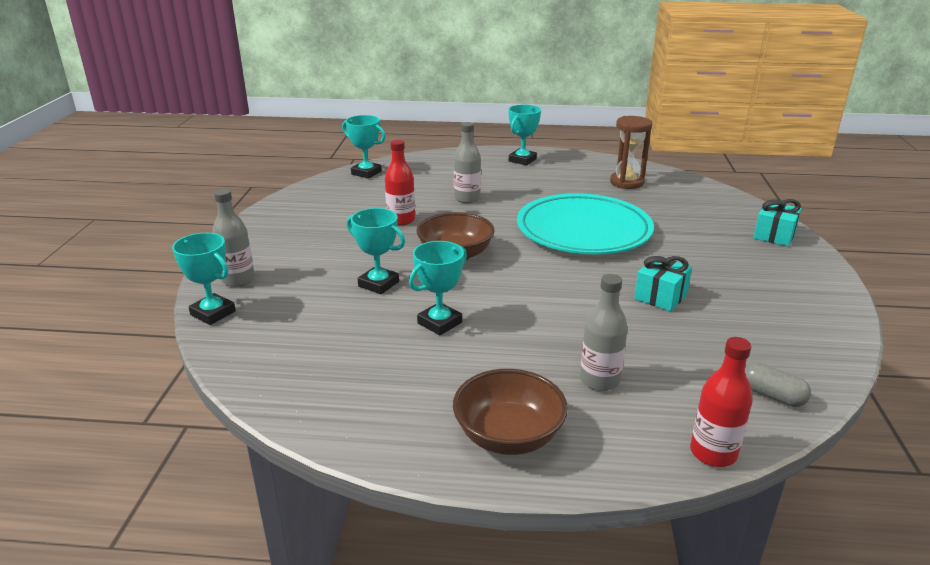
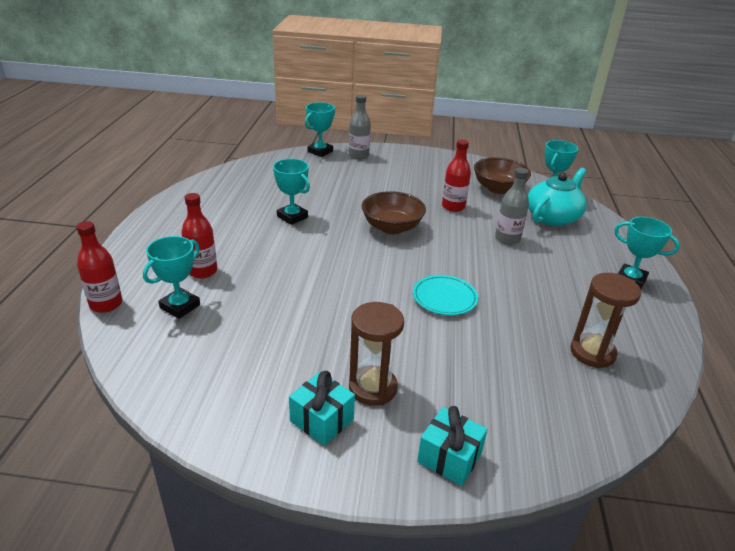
camera: 90 degrees right, 5 degrees up
(378, 284) = (348, 197): turquoise trophy -> turquoise trophy (180, 306)
(419, 176) = (553, 217): none -> turquoise teapot
(508, 436) = (166, 232): brown bowl -> brown bowl (498, 188)
(583, 231) = (444, 298): turquoise plate -> turquoise plate, size x0.47
(599, 380) = (202, 271): grey bottle -> red bottle
(660, 296) = (309, 323): turquoise gift -> turquoise gift (322, 420)
(727, 263) = (373, 388): none -> brown hourglass
(771, 395) = (146, 350): grey capsule -> none

